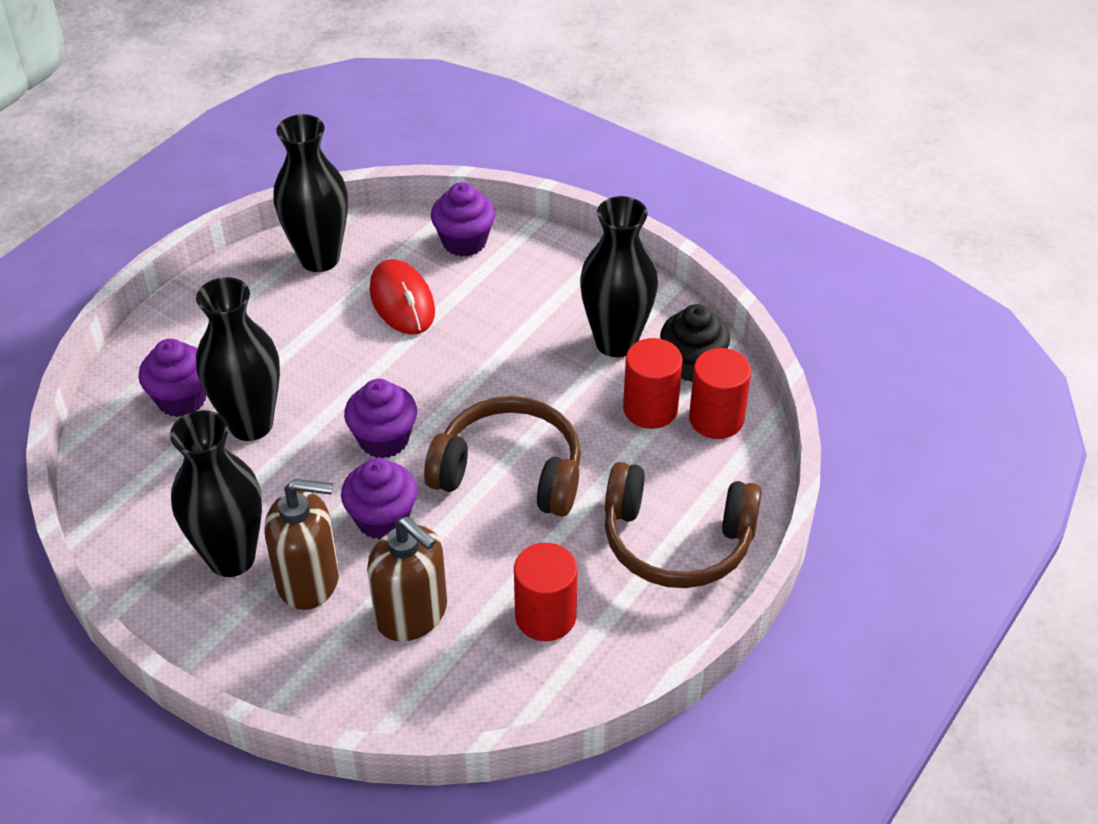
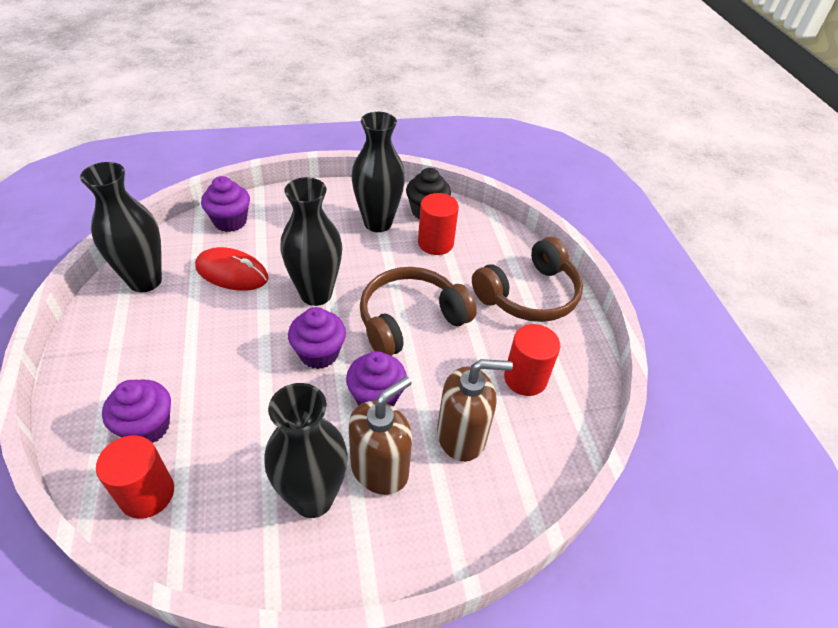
camera: 50 degrees left, 0 degrees up
(251, 424) = (220, 406): black vase -> black vase (316, 294)
(716, 419) = (470, 228): red cylinder -> red cylinder (147, 494)

